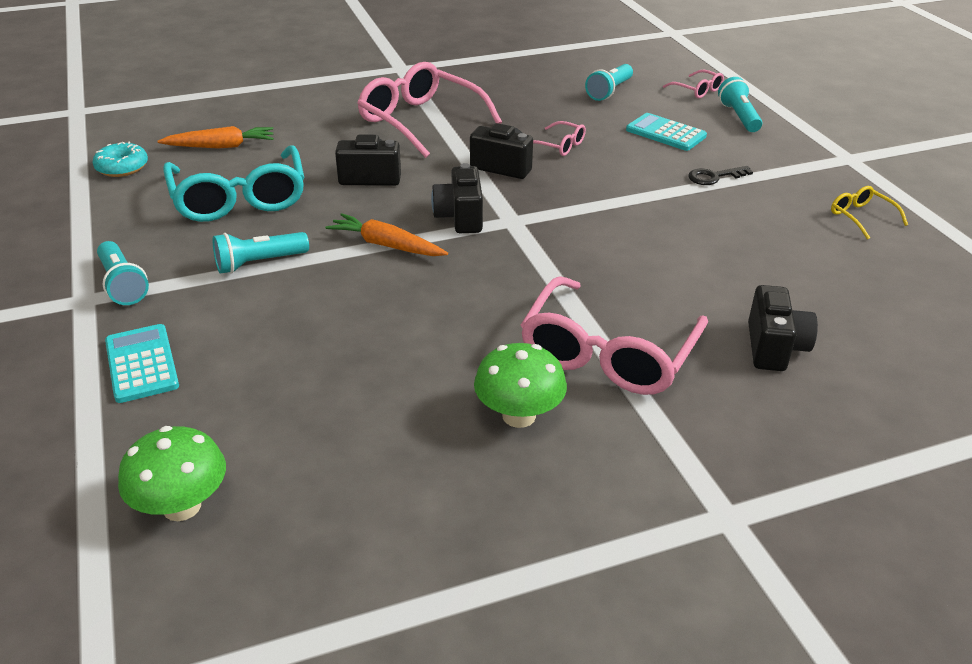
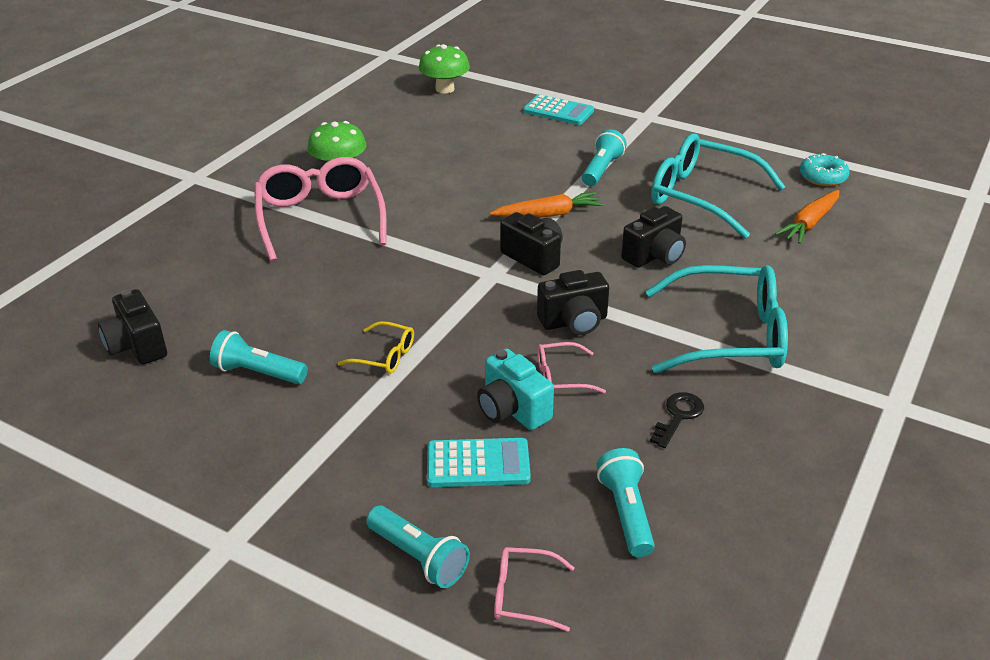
camera: 140 degrees right, 0 degrees up
(123, 284) = (646, 129): turquoise flashlight -> turquoise flashlight (258, 373)
(420, 121) = (730, 335): pink glasses -> turquoise glasses
(613, 145) = (512, 410): none -> turquoise camera
(714, 177) = (368, 418): black key -> black key (678, 416)
(774, 348) = (211, 269): black camera -> black camera (137, 346)
(861, 217) = (182, 439): yellow glasses -> yellow glasses (385, 356)

